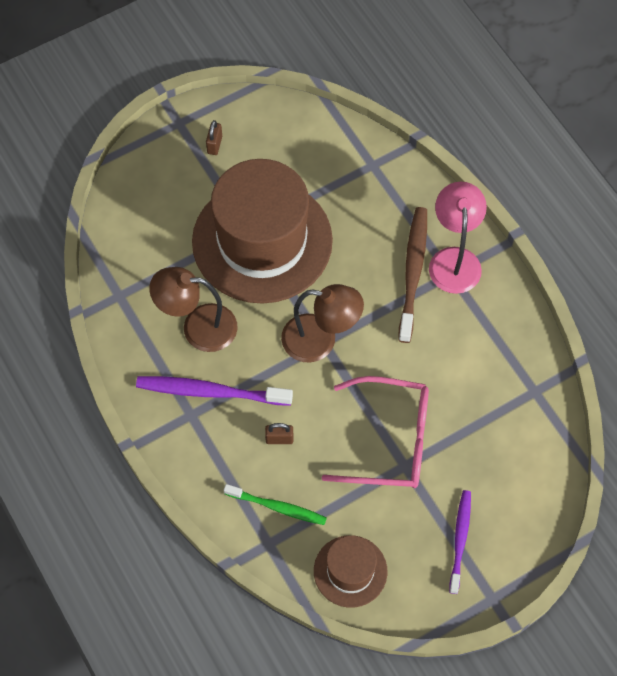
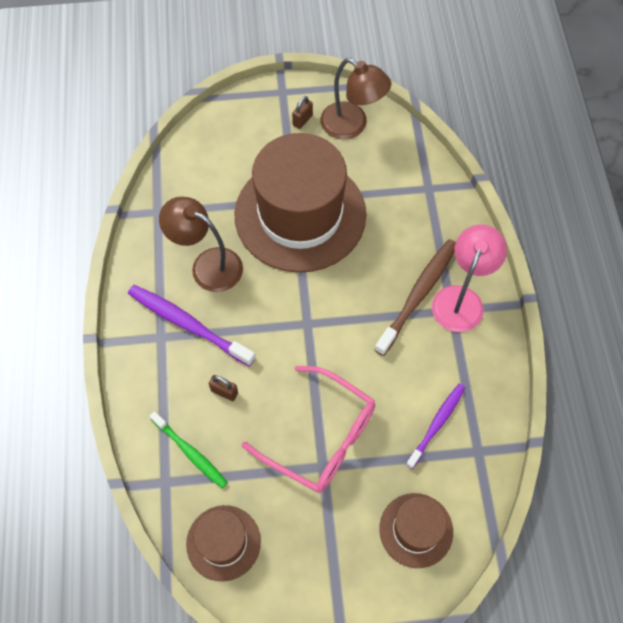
camera: 25 degrees right, 0 degrees up
(320, 340) = (305, 320): brown lamp -> brown lamp (352, 126)
(460, 539) = (339, 560): purple toothbrush -> purple toothbrush (437, 424)
(513, 483) = (416, 530): none -> brown hat

